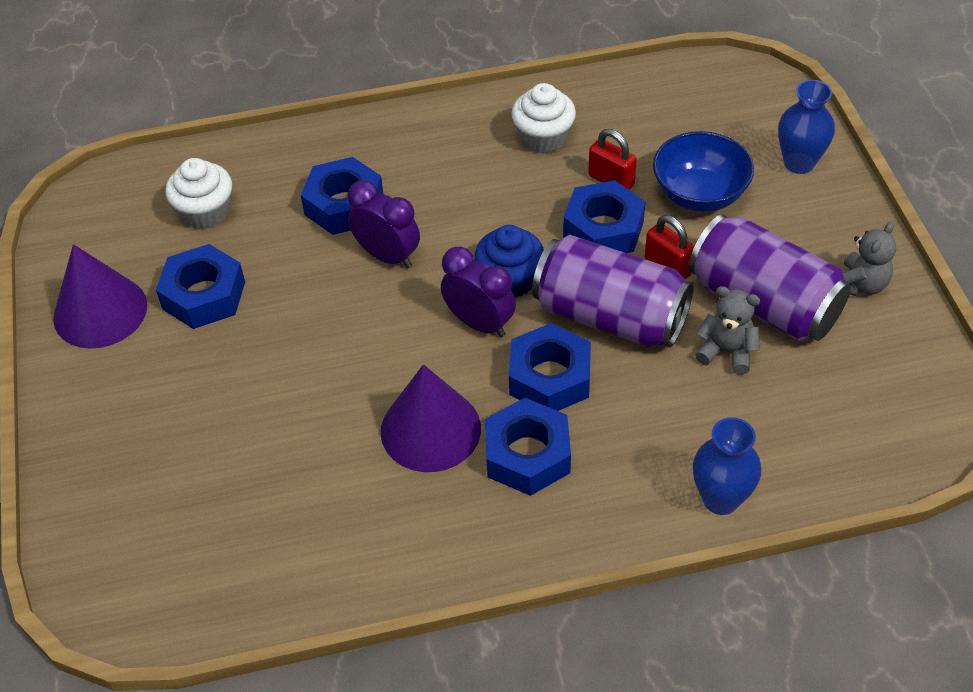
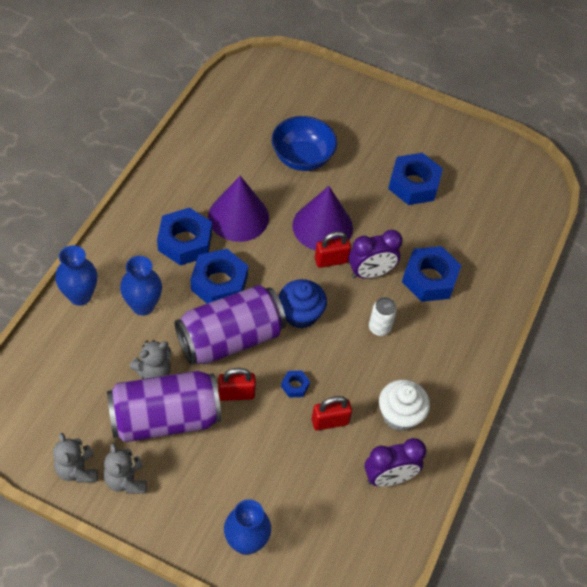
camera: 120 degrees right, 5 degrees up
(100, 311) = (439, 142): purple cone -> purple cone (322, 226)
(205, 212) = (478, 218): white cupcake -> none
(406, 299) = (331, 260): none -> red padlock
(455, 208) = (379, 328): none -> white can
(479, 323) = (283, 280): purple clock -> purple clock (389, 478)
(603, 229) = (295, 386): blue nut -> blue nut, size x0.46
(661, 426) = (143, 306): none -> blue vase
(699, 195) = (274, 459): blue bowl -> blue bowl (302, 158)
(901, 330) = (77, 470): none -> grey teddy bear

